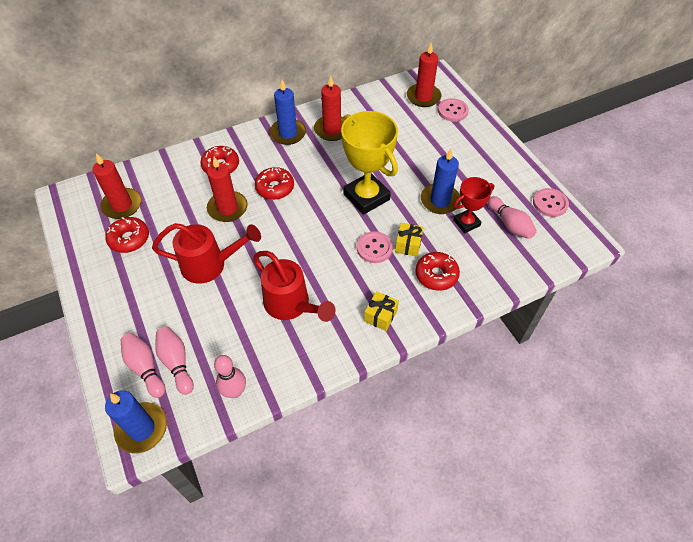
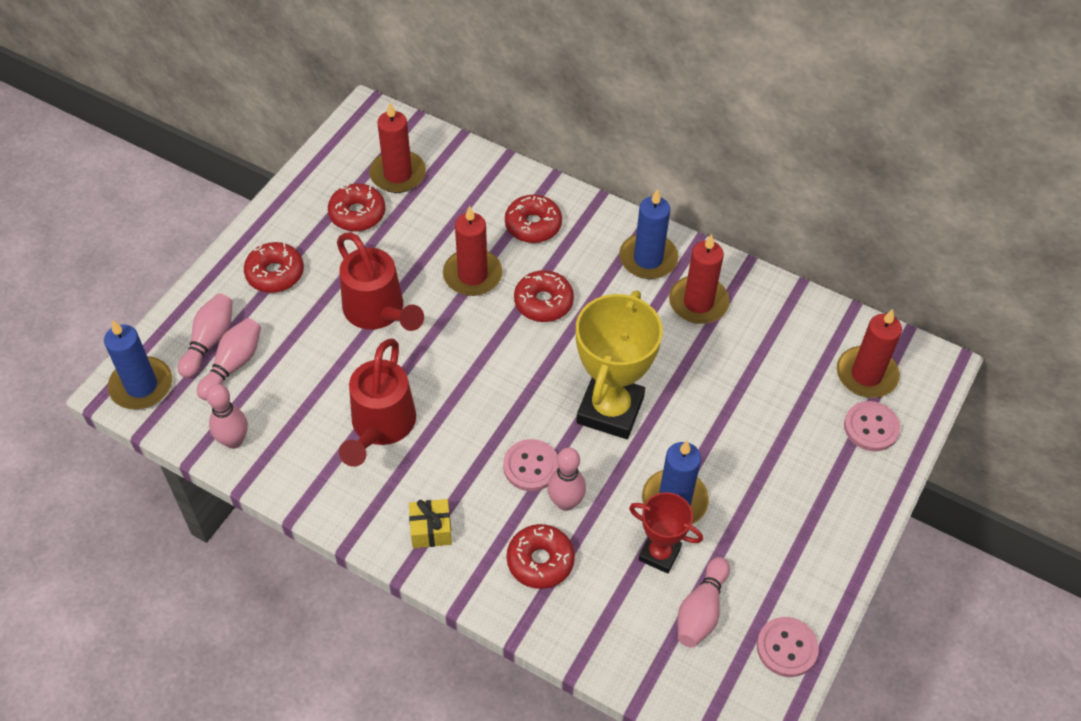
camera: 55 degrees right, 0 degrees up
(129, 304) = (275, 273): none -> red donut
(408, 245) = (565, 502): yellow gift -> pink bowling pin

